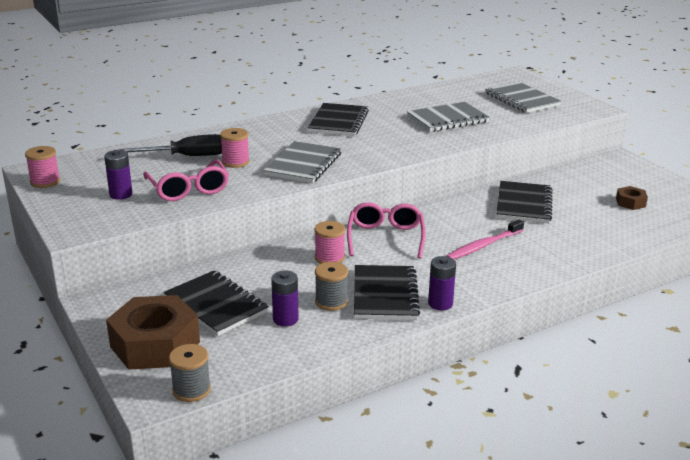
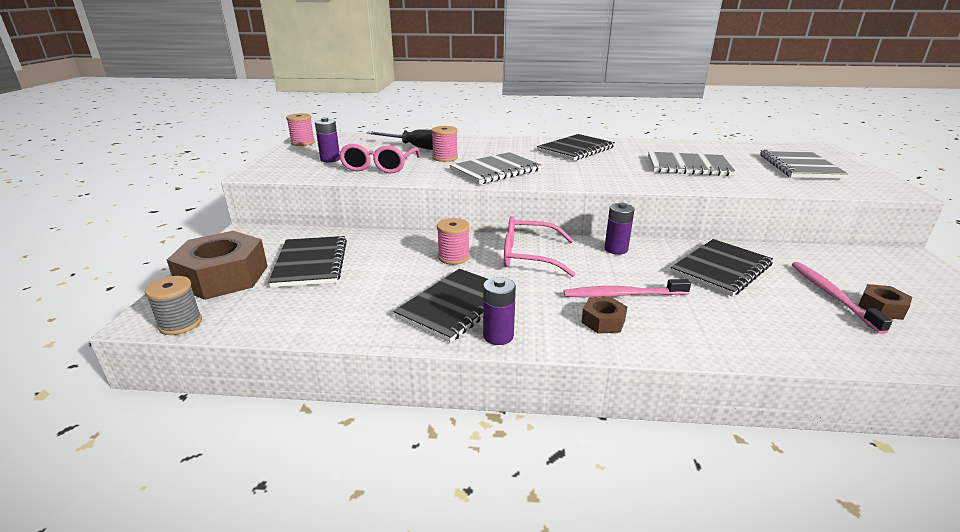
camera: 35 degrees right, 0 degrees up
(285, 319) = (340, 294): purple battery -> purple battery (616, 249)
(331, 302) = (399, 294): grey spool -> none
(385, 237) = (528, 256): pink glasses -> pink glasses turned 120 degrees counterclockwise
(492, 269) = (603, 321): none -> brown nut
(599, 202) = (831, 295): none -> pink toothbrush

